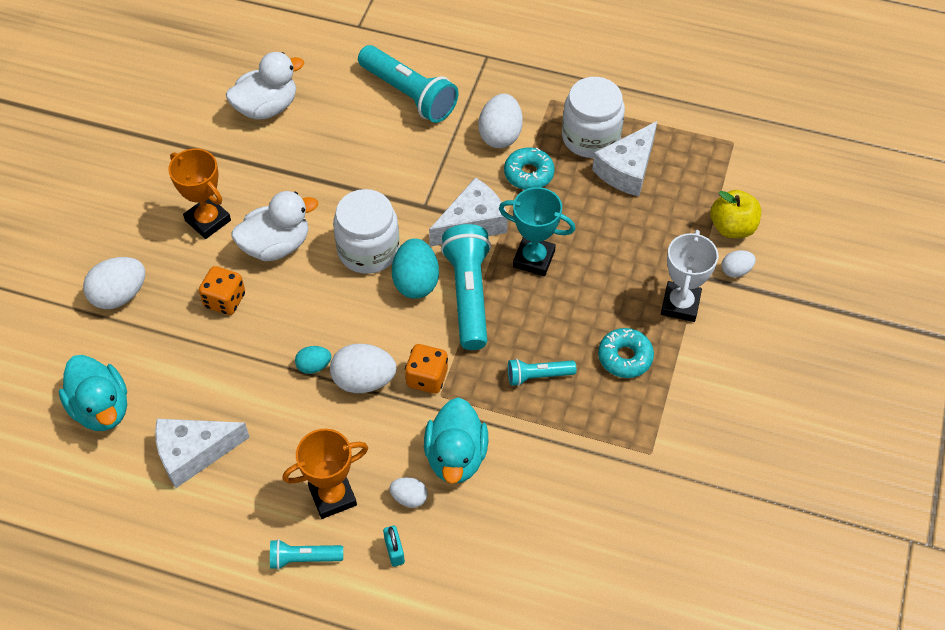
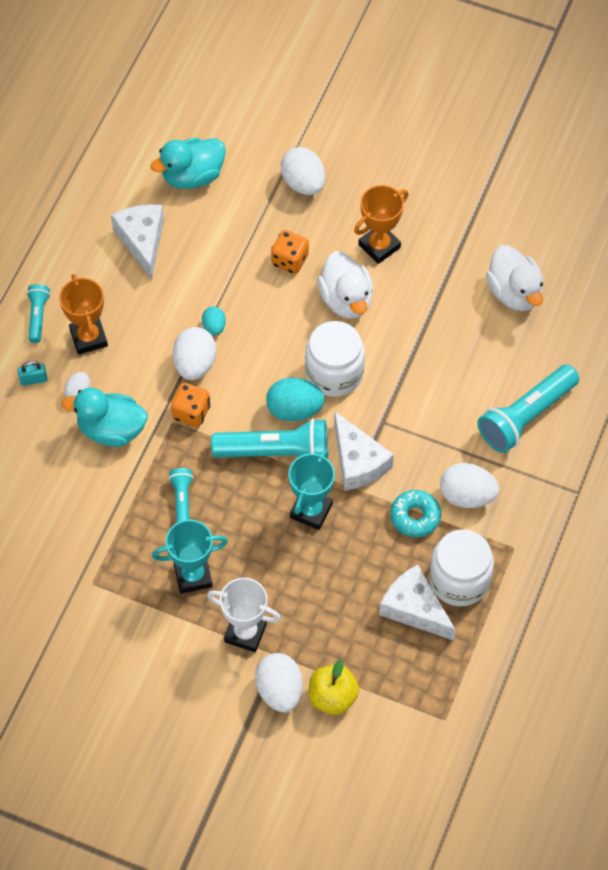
camera: 95 degrees right, 5 degrees up
(625, 357) = (193, 575): turquoise donut -> turquoise trophy
(736, 270) = (279, 690): white egg -> white egg, size x1.80

